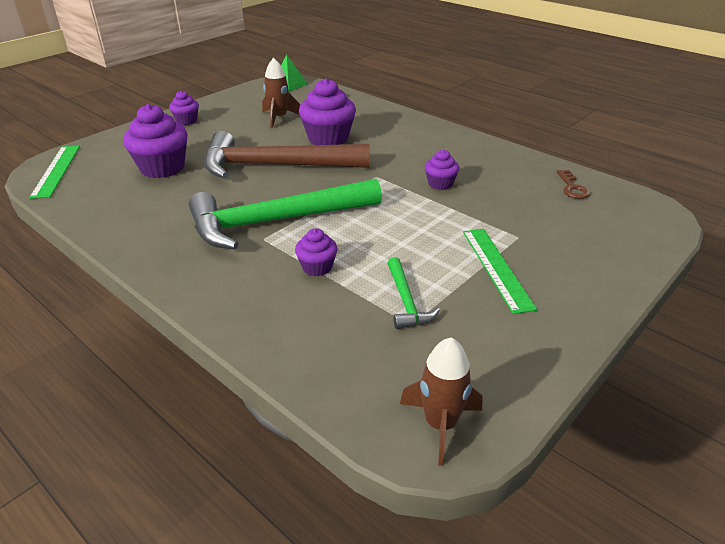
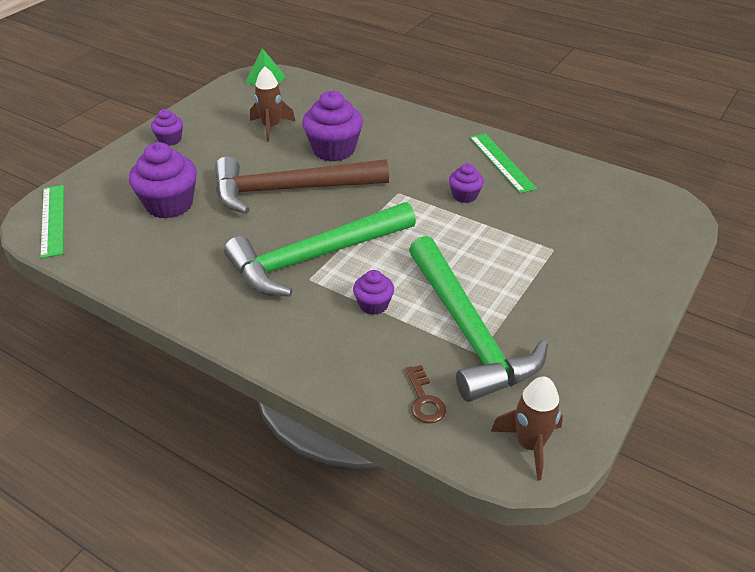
camera: 10 degrees left, 5 degrees up
(406, 301) = (468, 331): green hammer -> green hammer, size x2.26
(496, 268) = (541, 286): green ruler -> green ruler (501, 162)
(572, 188) = (592, 187): brown key -> brown key (424, 400)

